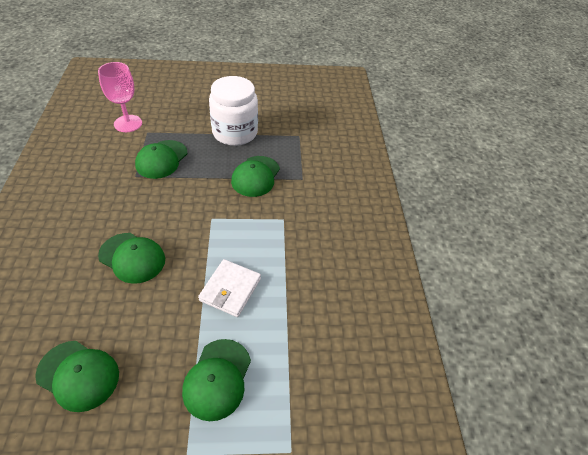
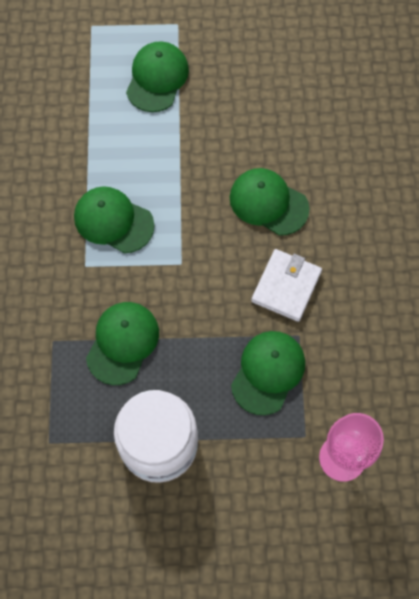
camera: 175 degrees left, 20 degrees up
(78, 375) = (286, 80): green cap -> green cap (113, 221)
(230, 289) = (150, 166): white wallet -> white wallet (286, 286)

